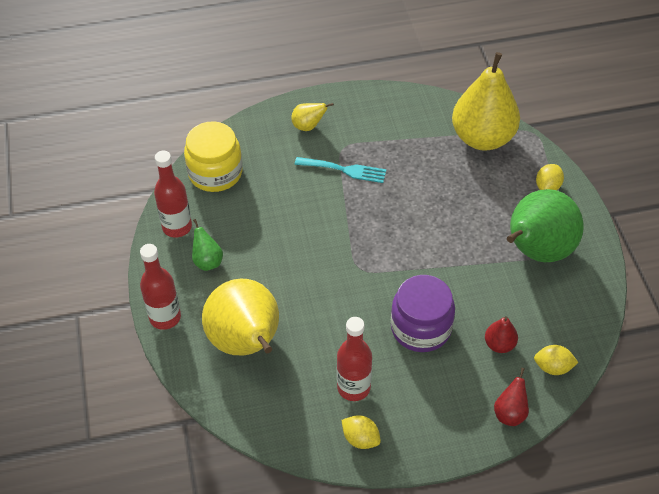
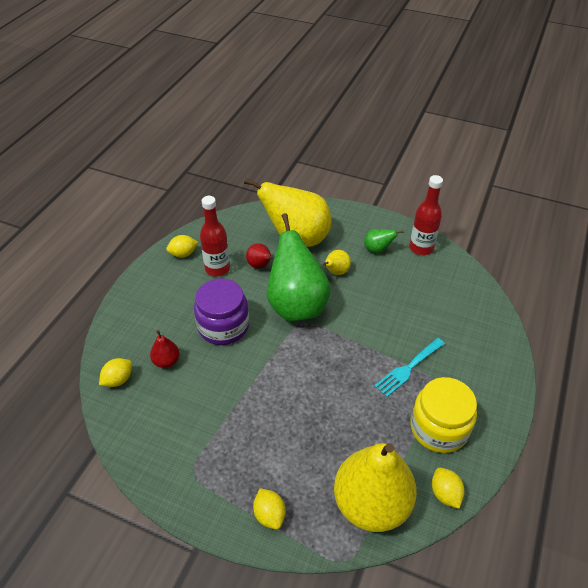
camera: 125 degrees right, 5 degrees down
(165, 317) = (349, 214): red bottle -> none
(215, 173) = (461, 289): yellow jar -> yellow jar (439, 428)
(308, 126) = (478, 372): yellow pear -> yellow pear (336, 272)
(436, 105) = (445, 493): none -> yellow lemon
(510, 413) = (118, 332): red pear -> red pear (260, 266)
(536, 251) = (214, 447): green pear -> green pear (296, 305)

